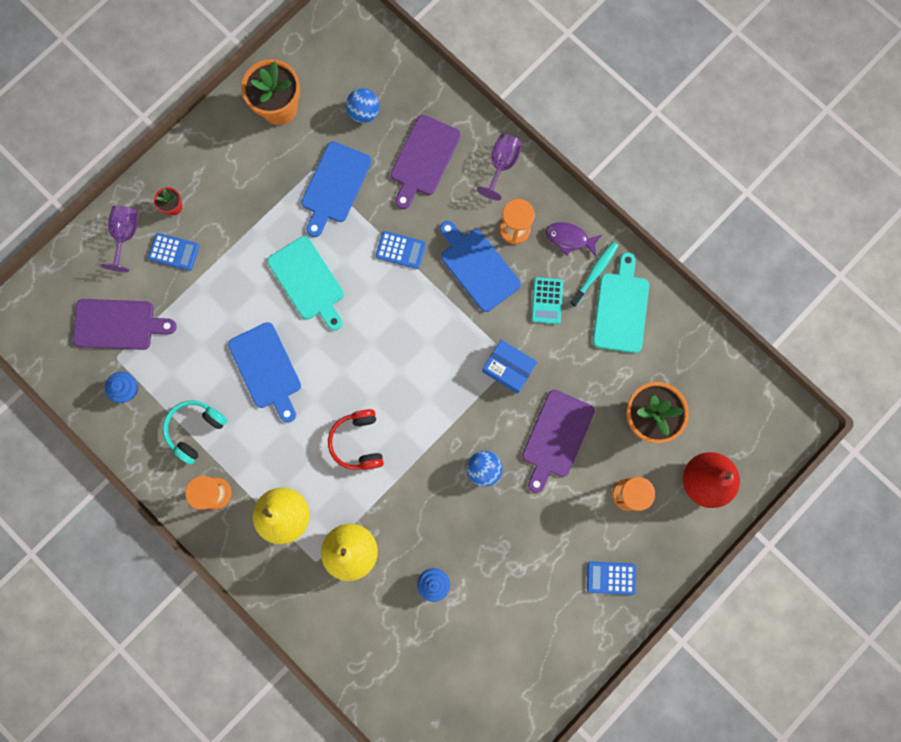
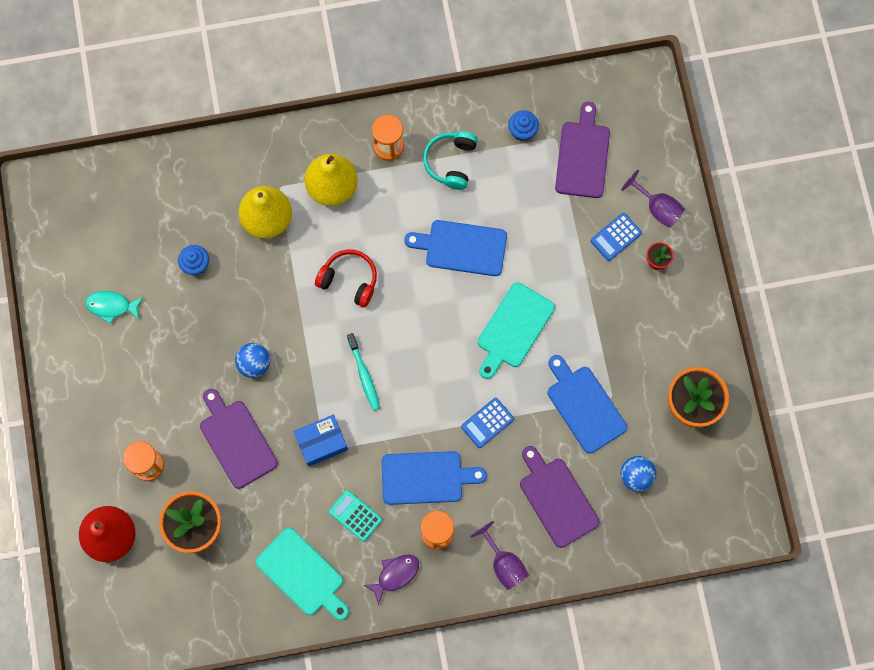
camera: 125 degrees right, 5 degrees down
(118, 324) = (582, 156): purple cutting board -> purple cutting board turned 150 degrees clockwise
(195, 430) = (451, 162): turquoise headphones -> turquoise headphones turned 150 degrees counterclockwise
(308, 281) = (514, 328): turquoise cutting board -> turquoise cutting board turned 60 degrees counterclockwise
(520, 629) = (112, 306): none -> turquoise fish
(595, 273) = (350, 575): turquoise toothbrush -> turquoise toothbrush (364, 375)
(611, 578) = (95, 404): blue calculator -> none

